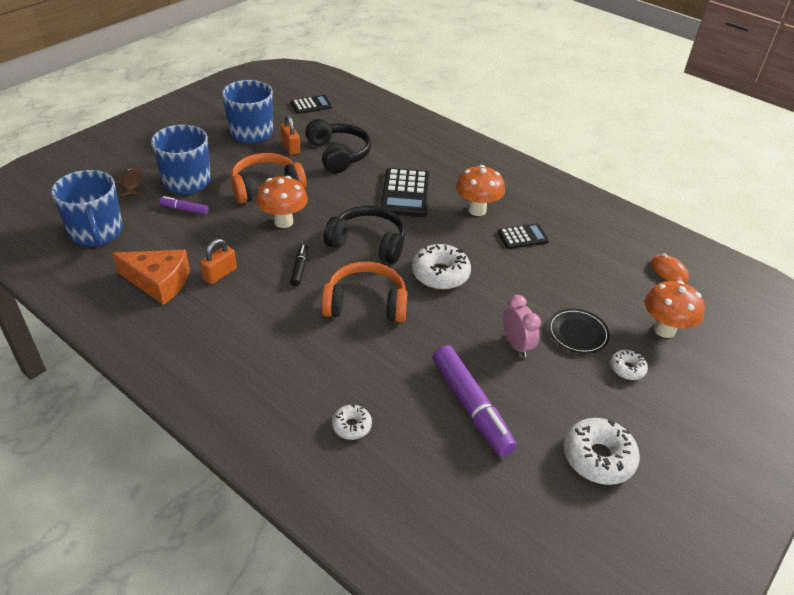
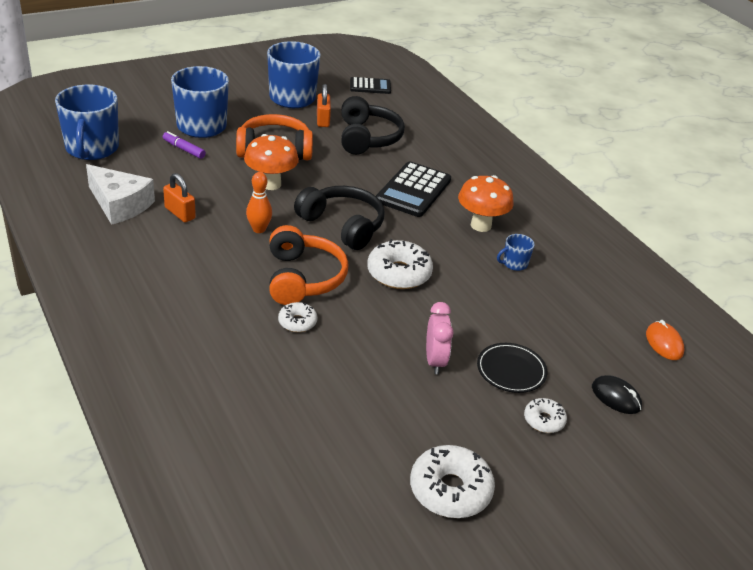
camera: 20 degrees right, 5 degrees down
(131, 182) = (150, 114): brown fish -> none
(159, 282) = (120, 204): orange cheese -> white cheese
(220, 274) = (180, 213): orange padlock -> orange padlock turned 75 degrees clockwise
(300, 268) = (259, 229): black marker -> orange bowling pin
(351, 426) = (216, 379): white donut -> white donut (297, 322)
(365, 304) = (303, 278): orange headphones -> orange headphones turned 60 degrees clockwise
(471, 406) = (347, 400): purple marker -> none
(522, 237) = (514, 264): black calculator -> blue mug
(664, 330) = (616, 397): orange mushroom -> black mouse

